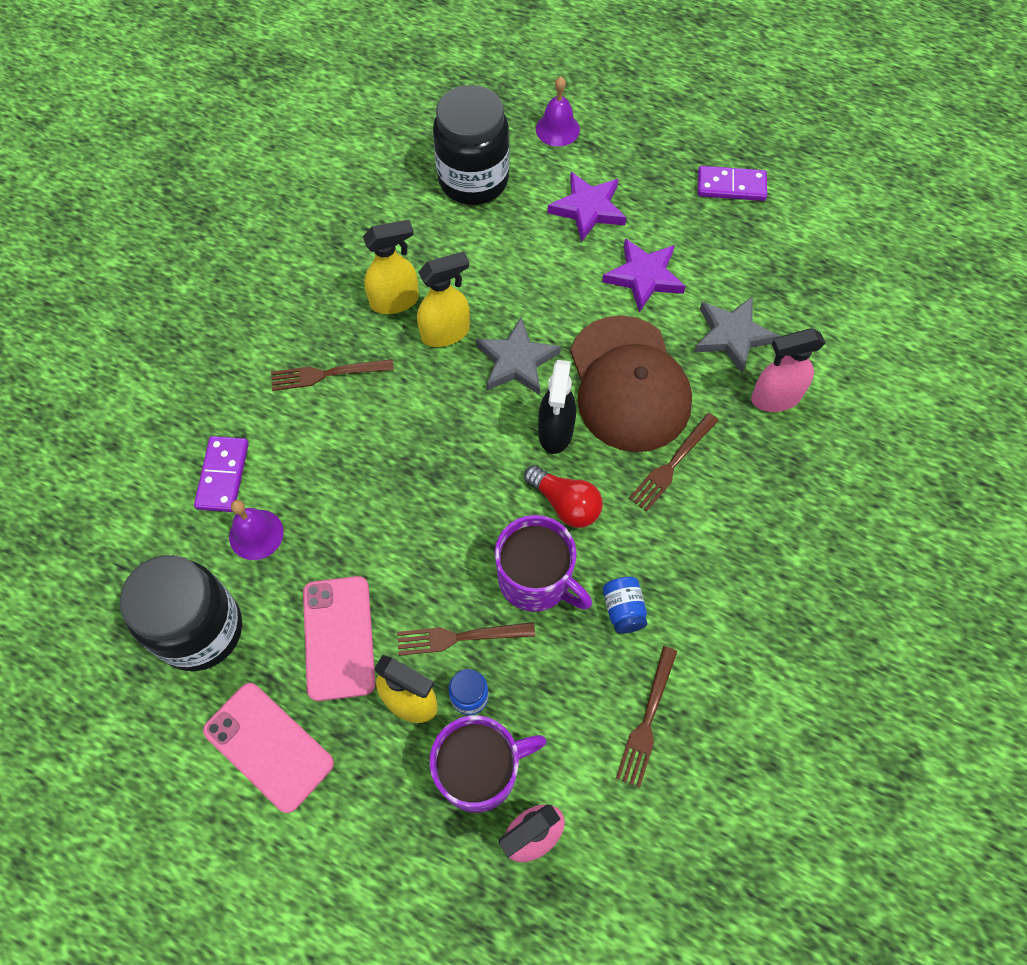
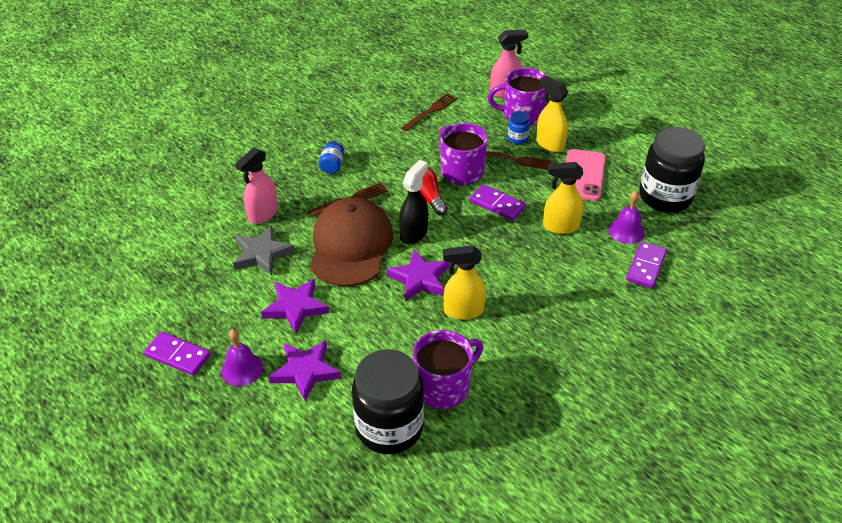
camera: 160 degrees left, 20 degrees down
(269, 746) = (629, 146): pink phone -> none
(326, 374) = (561, 307): brown fork -> none
(395, 301) = (494, 344): yellow spray bottle -> yellow spray bottle (560, 226)
(435, 236) = (443, 386): none -> purple mug
(457, 525) = (497, 204): none -> purple domino
(516, 361) = (419, 279): grey star -> purple star
(557, 129) = (287, 455): purple bell -> purple bell (242, 369)
(623, 610) = (419, 149): blue jar -> blue jar (332, 165)
(775, 398) = (263, 214): pink spray bottle -> pink spray bottle turned 120 degrees clockwise

